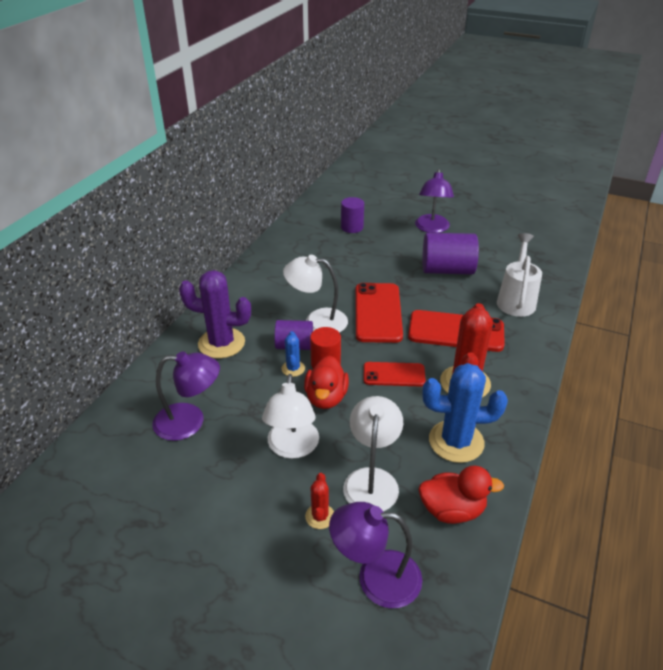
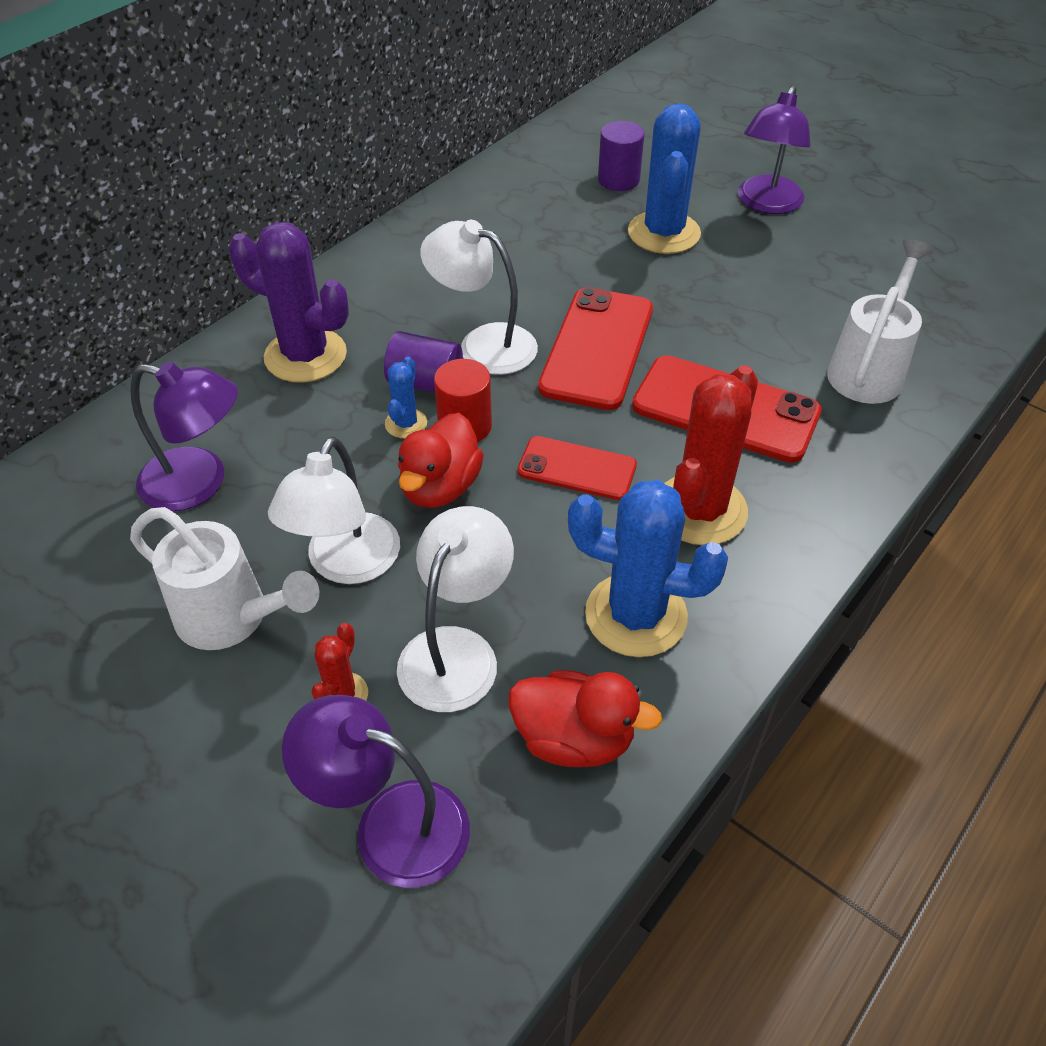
camera: 15 degrees right, 10 degrees up
(240, 489) = (232, 618): none -> white watering can
(387, 250) = (664, 233): none -> blue cactus
(447, 270) = (760, 289): purple cylinder -> none

